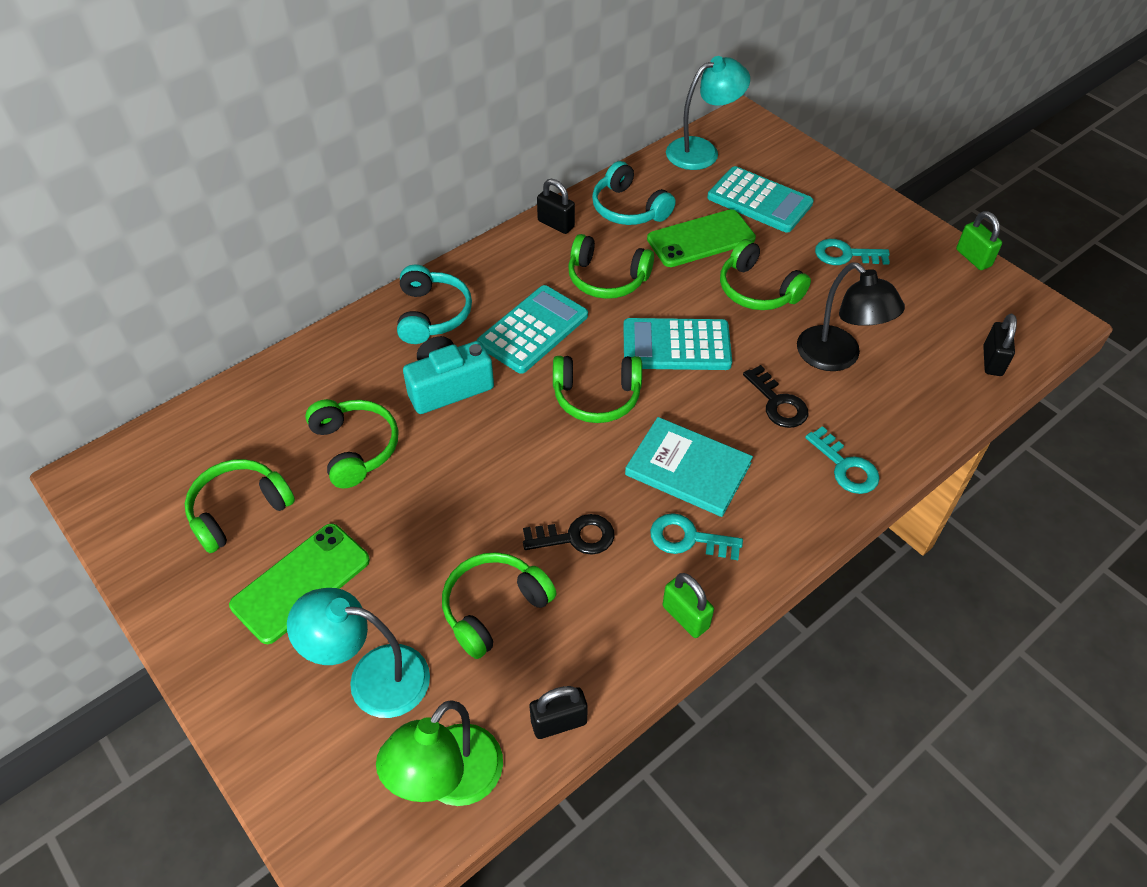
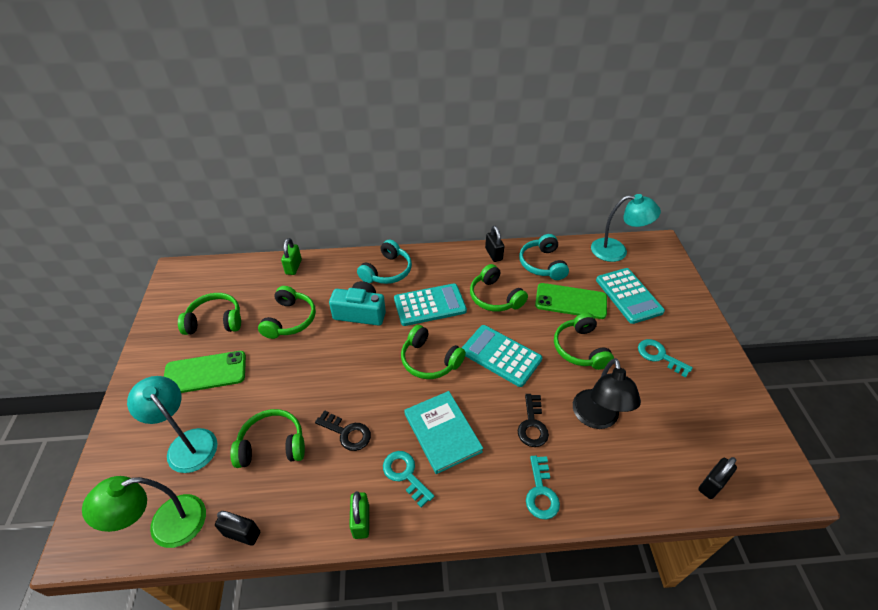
camera: 35 degrees right, 5 degrees down
(973, 258) = (756, 405): green padlock -> green padlock (293, 267)

